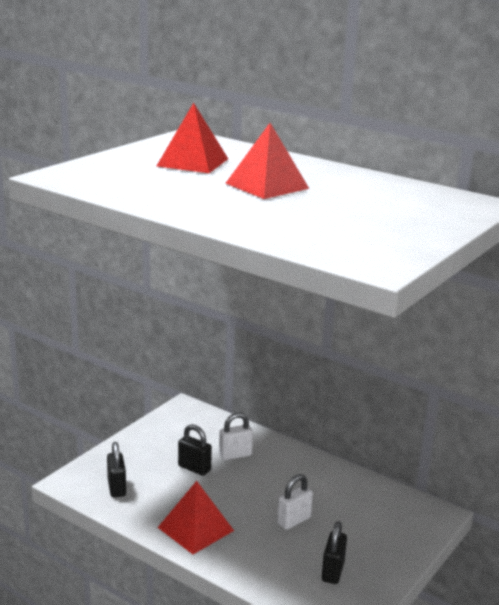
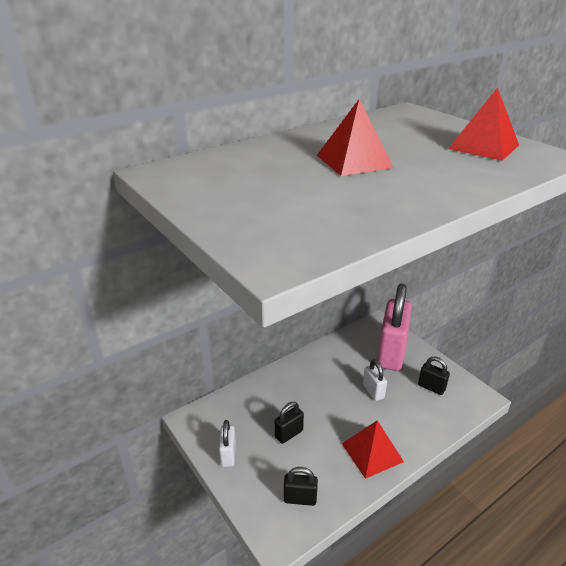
camera: 70 degrees left, 10 degrees up
(192, 162) = (261, 180): red pyramid -> red pyramid (484, 147)
(235, 455) = (279, 403): white padlock -> white padlock (228, 455)
(378, 530) = (391, 353): none -> pink padlock

